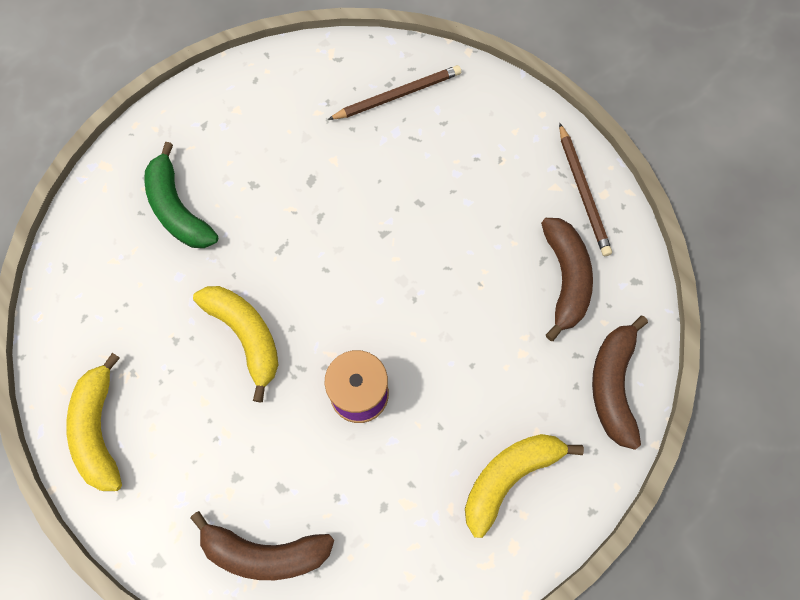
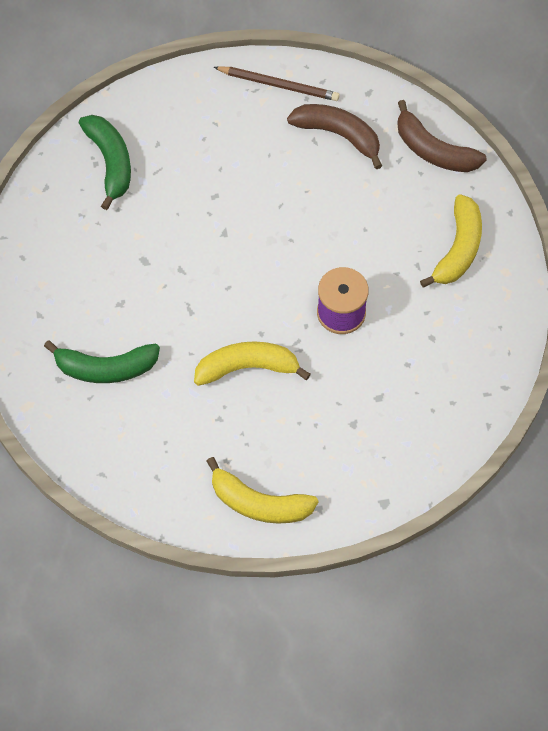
camera: 60 degrees left, 5 degrees down
(265, 552) = (419, 429): brown banana -> none
(397, 95) = (110, 162): brown pencil -> green banana
(509, 477) = (458, 249): yellow banana -> yellow banana turned 150 degrees counterclockwise

